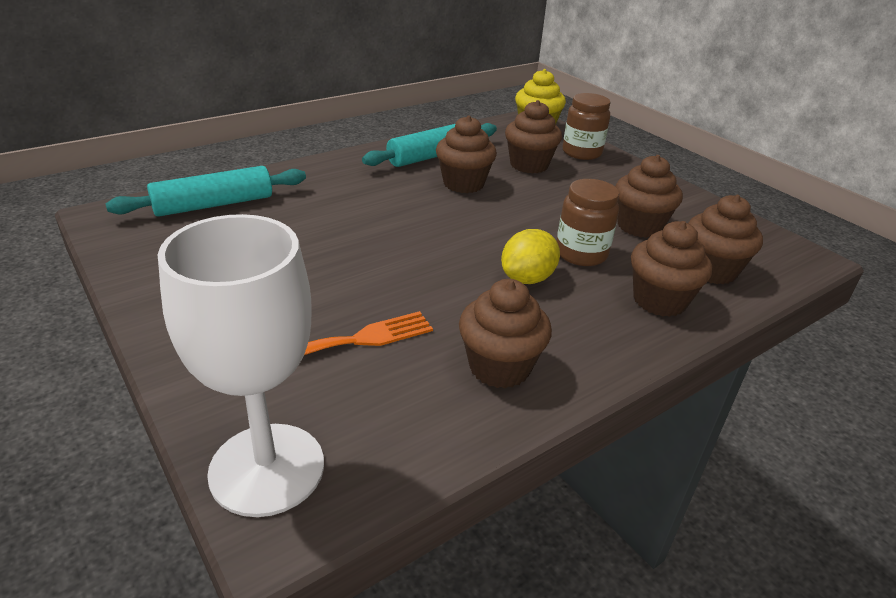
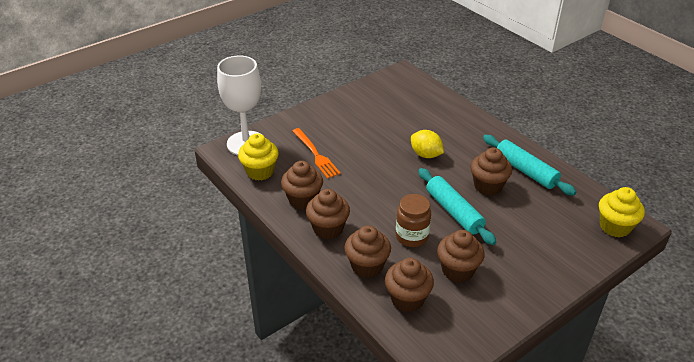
camera: 90 degrees right, 5 degrees up
(214, 204) = (423, 99): turquoise rolling pin -> turquoise rolling pin (454, 212)
(396, 438) = (260, 171): none -> yellow cupcake
(527, 278) = (378, 212): yellow lemon -> yellow lemon (425, 154)
(529, 165) = (535, 219): brown cupcake -> brown cupcake (328, 228)
(581, 153) = (576, 251): brown jar -> none

